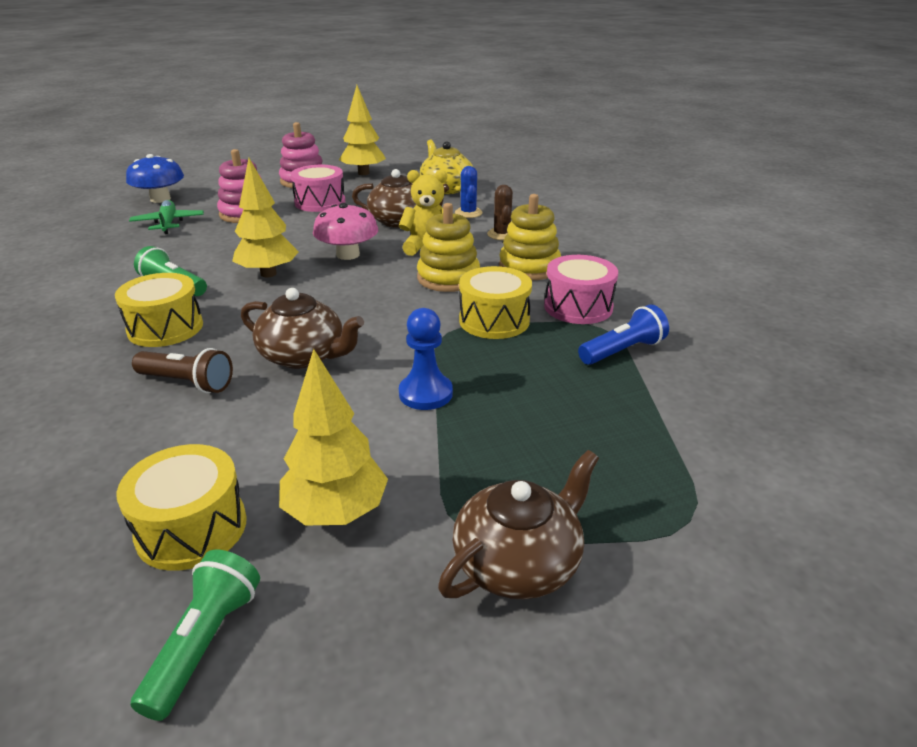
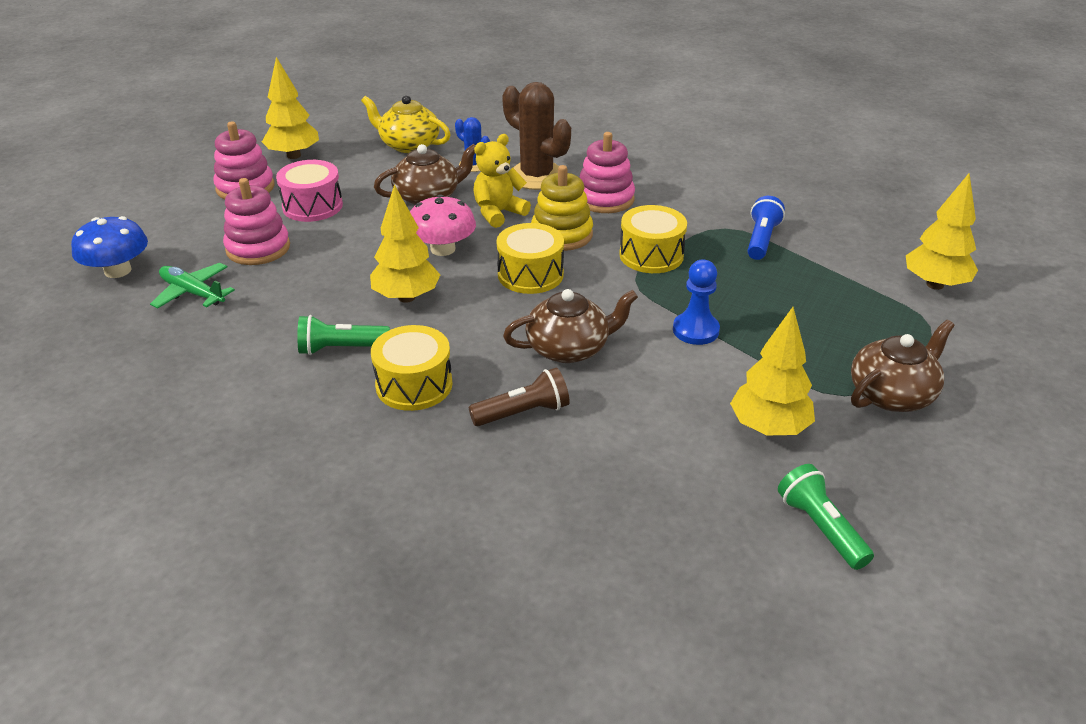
camera: 40 degrees left, 5 degrees up
(191, 528) = (708, 487): yellow drum -> yellow drum (530, 274)
(502, 234) = (536, 176): brown cactus -> brown cactus, size x1.89
(519, 563) = (892, 394): brown teapot -> brown teapot turned 45 degrees clockwise
(529, 267) = (605, 199): yellow stacking toy -> pink stacking toy
(578, 307) = (687, 218): pink drum -> none
(769, 481) = (934, 284): none -> yellow tree

